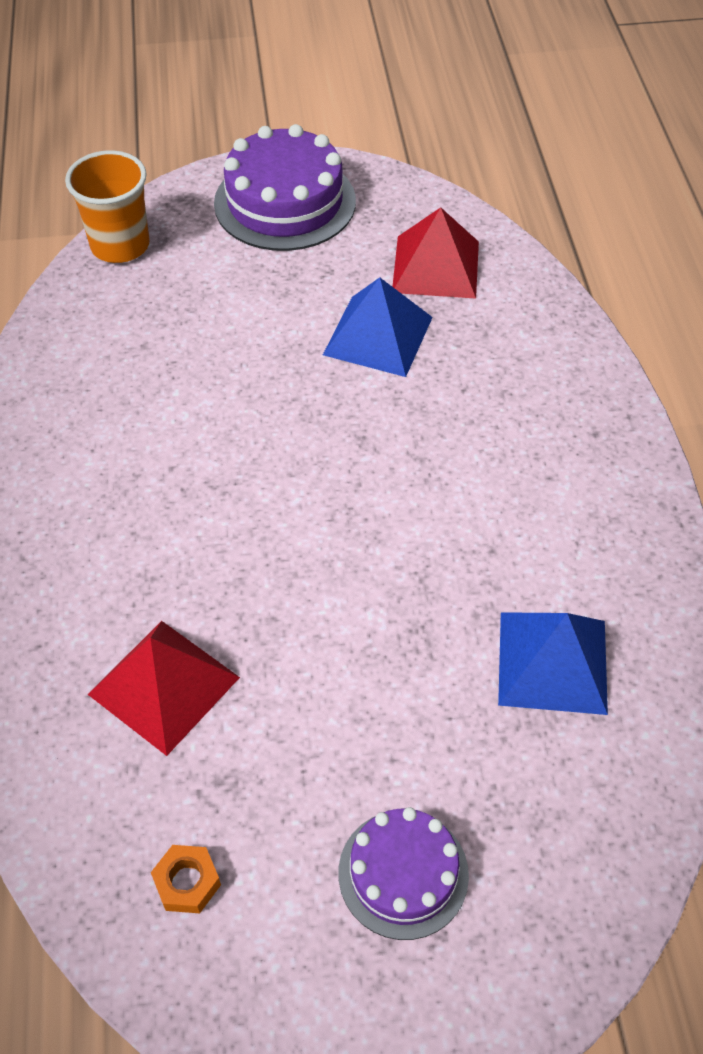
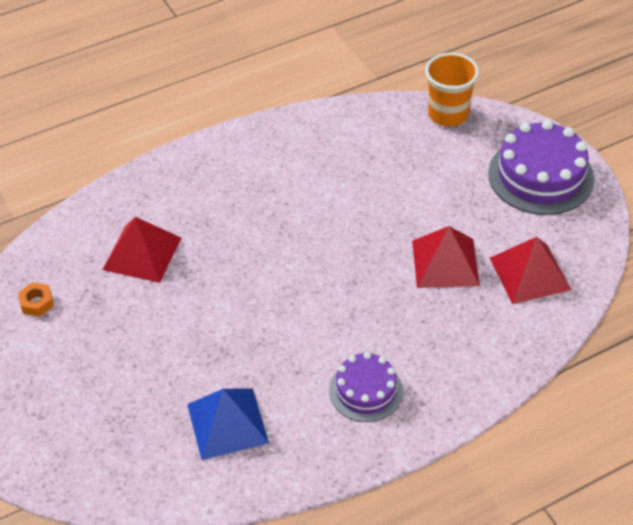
camera: 70 degrees right, 5 degrees down
(378, 336) = (445, 263): blue pyramid -> red pyramid
(403, 873) = (69, 389): purple cake -> purple cake (366, 391)

